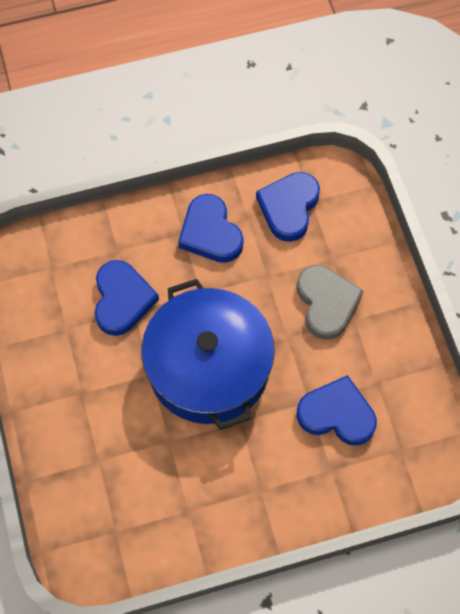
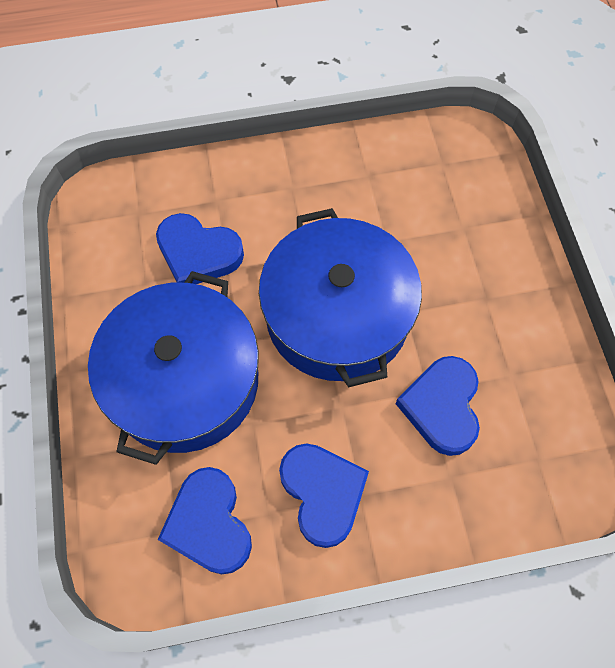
camera: 175 degrees left, 0 degrees up
(289, 207) = (209, 523): blue heart -> blue heart turned 135 degrees clockwise
(326, 303) = (184, 381): grey heart -> blue pot

